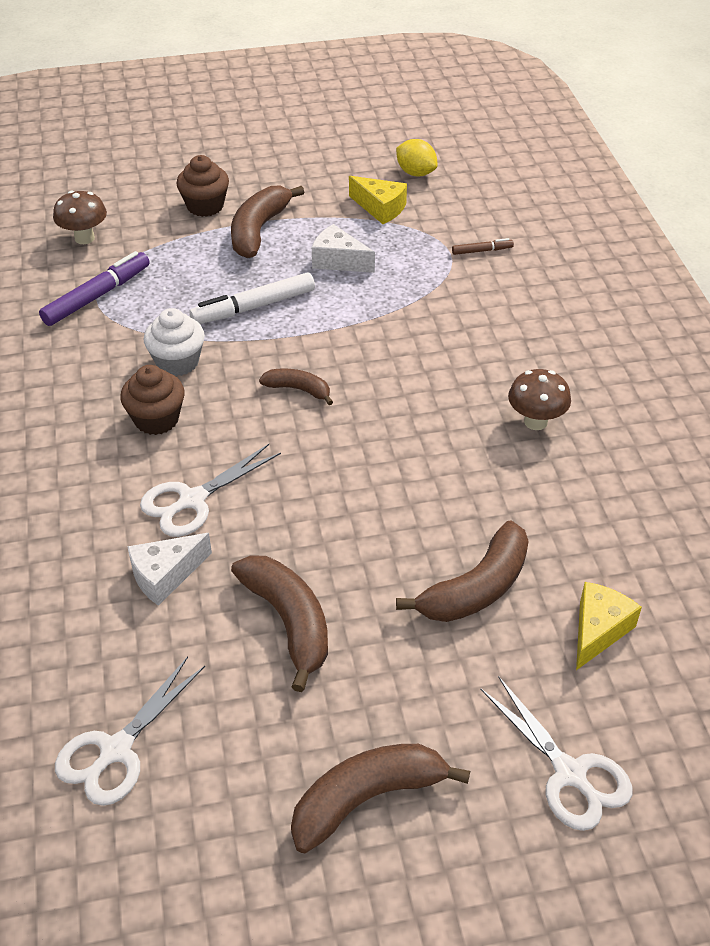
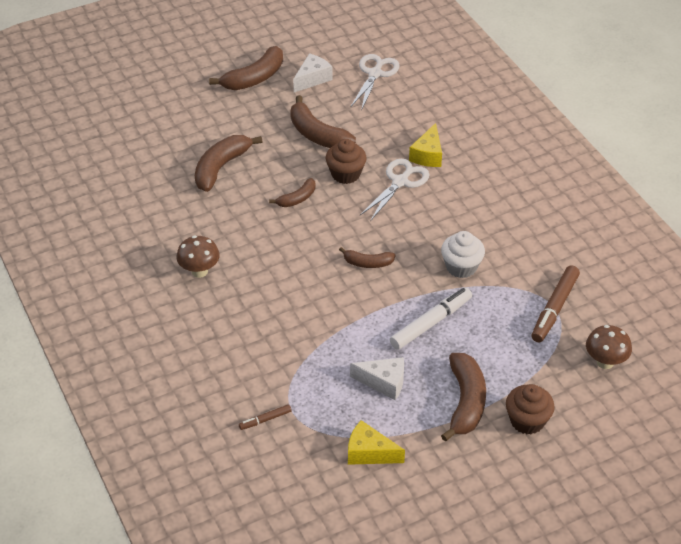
camera: 165 degrees right, 0 degrees up
(97, 296) = (554, 308): purple marker -> brown marker
(156, 419) = (450, 225): brown cupcake -> brown cupcake (345, 174)
(165, 575) = (393, 143): white cheese -> white cheese (312, 79)
(364, 504) = (297, 198): none -> brown banana
(416, 173) = (350, 510): yellow lemon -> none
(569, 774) = (163, 102): white scissors -> none
(598, 630) = (152, 160): yellow cheese -> yellow cheese (428, 155)

